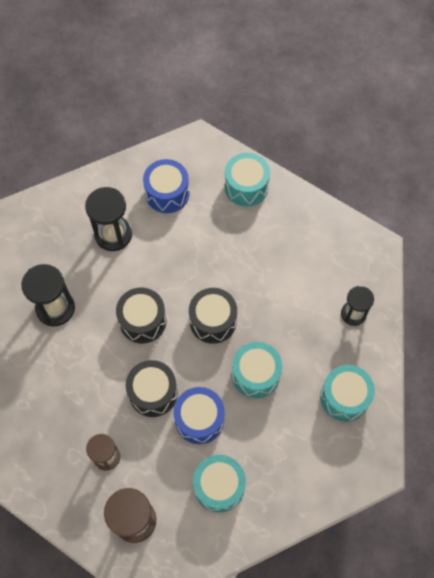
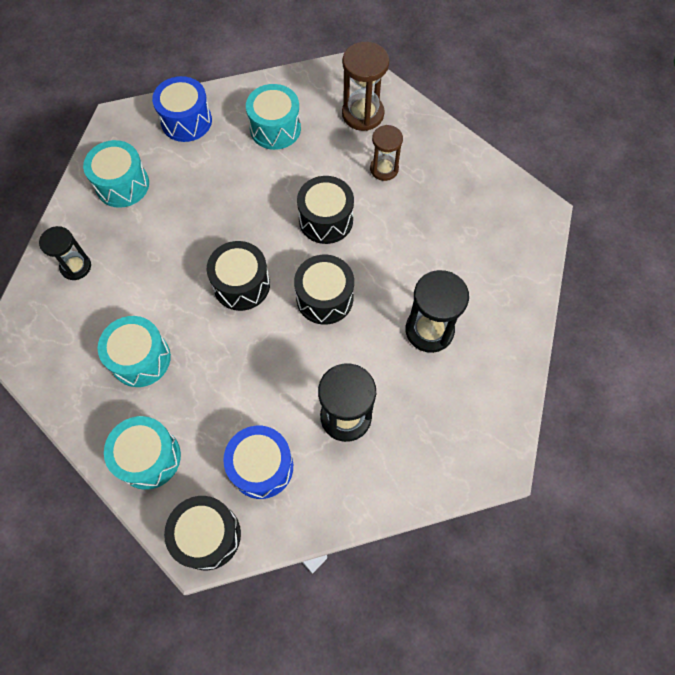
camera: 170 degrees left, 0 degrees up
(193, 149) = (208, 535): none -> black drum
(199, 419) = (281, 187): blue drum -> blue drum (186, 121)
(255, 374) = (209, 220): turquoise drum -> turquoise drum (140, 359)

